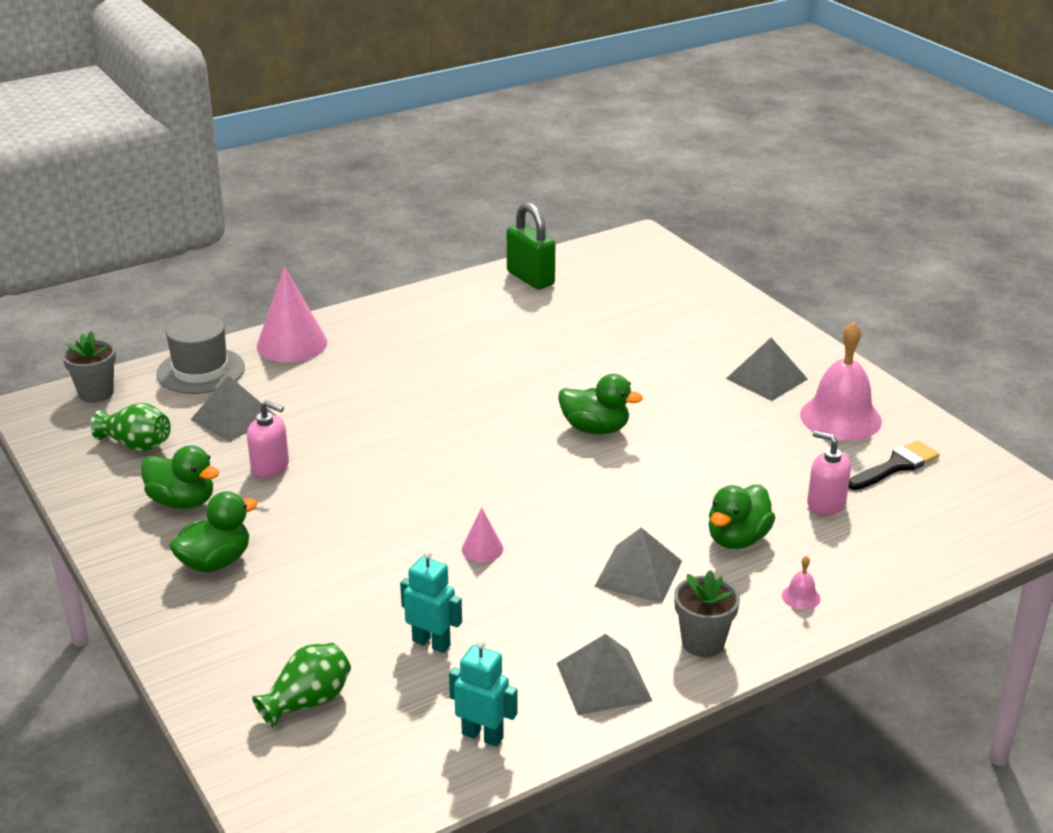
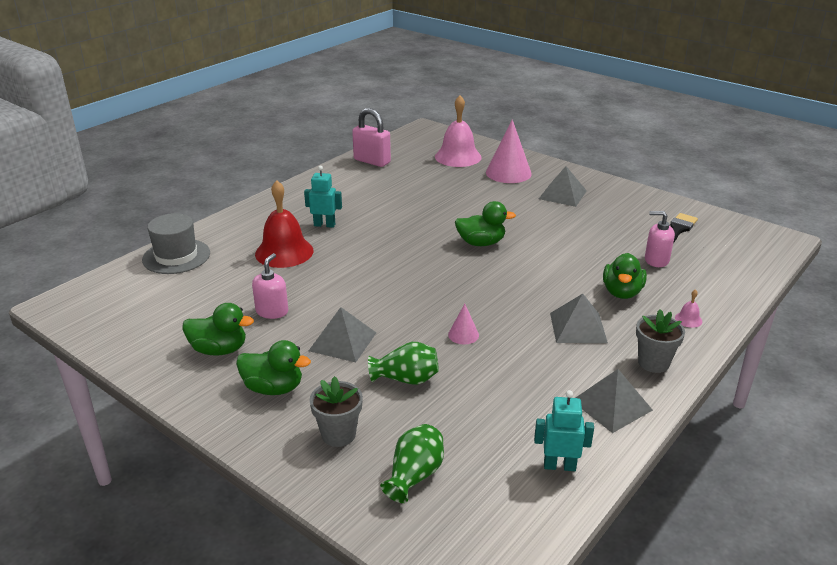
camera: 20 degrees left, 0 degrees up
(96, 393) = (101, 286): grey flower pot -> grey flower pot (338, 434)
(136, 445) = (157, 316): green vase -> green vase (406, 379)
(215, 562) = (273, 388): green duck -> green duck turned 75 degrees clockwise
(233, 417) = (222, 283): grey pyramid -> grey pyramid (343, 341)
(270, 467) = (272, 311): pink soap dispenser -> pink soap dispenser turned 75 degrees counterclockwise
(292, 344) = (234, 227): pink cone -> pink cone (508, 173)
(332, 391) = (284, 252): none -> red bell
(431, 643) = (475, 408): turquoise robot -> turquoise robot (324, 225)
(530, 278) = (372, 161): green padlock -> pink padlock
(840, 418) = (623, 209): pink bell -> pink bell (458, 157)

